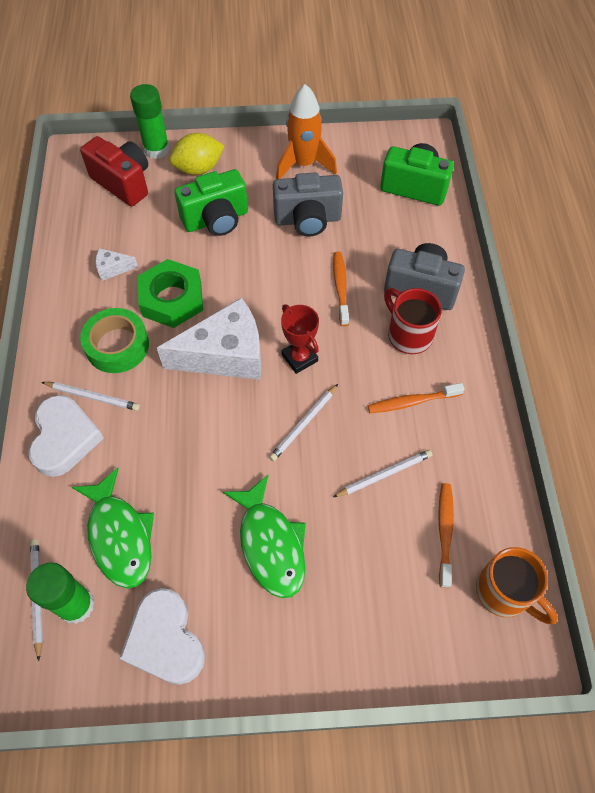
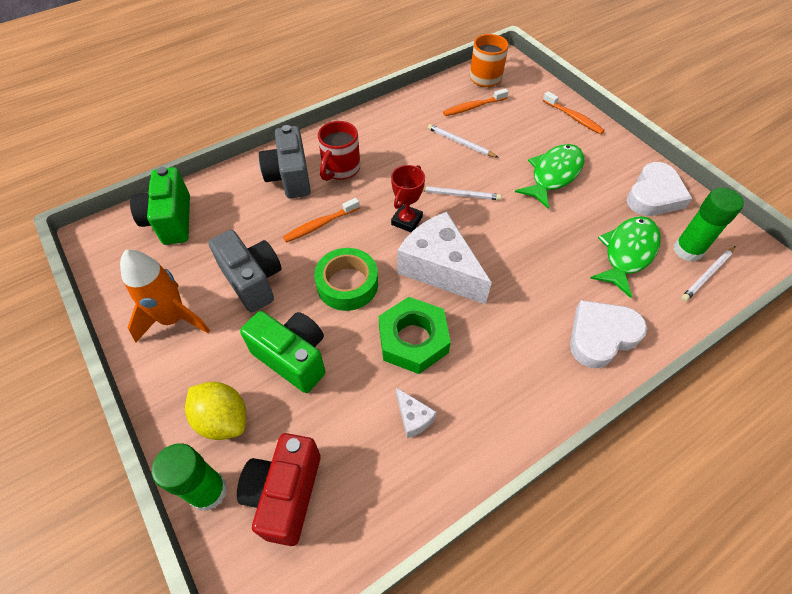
camera: 120 degrees left, 5 degrees down
(93, 396) = (551, 340): white pencil -> none
(117, 346) = (492, 353): green tape -> green tape (347, 284)
(412, 402) = (396, 148): orange toothbrush -> orange toothbrush (573, 118)

